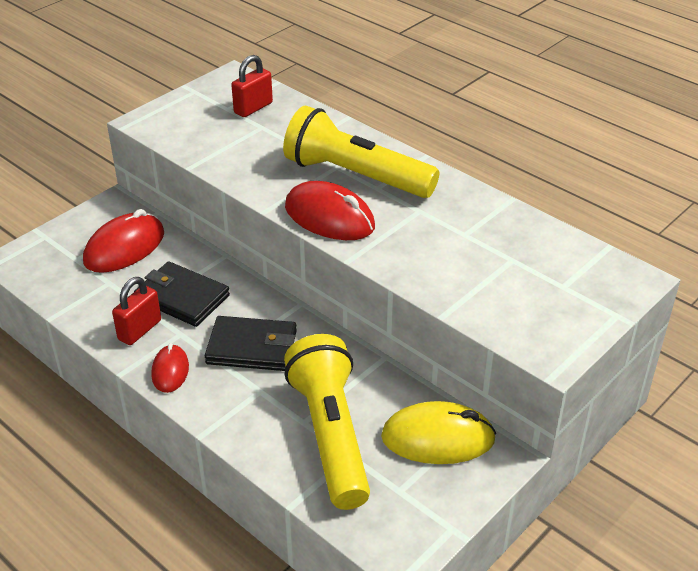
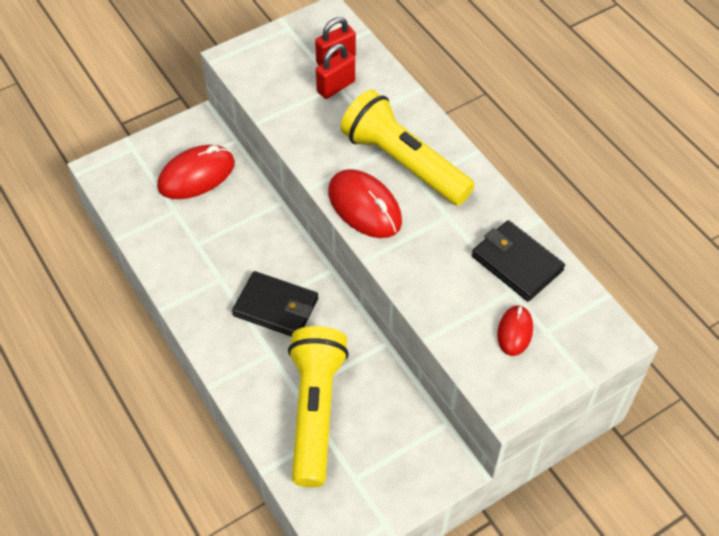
camera: 15 degrees right, 15 degrees up
(140, 330) = (187, 267): red padlock -> red padlock (336, 87)
(170, 371) = (202, 316): red mouse -> red mouse (514, 332)
(182, 298) = (231, 241): black wallet -> black wallet (516, 263)
(438, 438) = (403, 436): yellow mouse -> none

